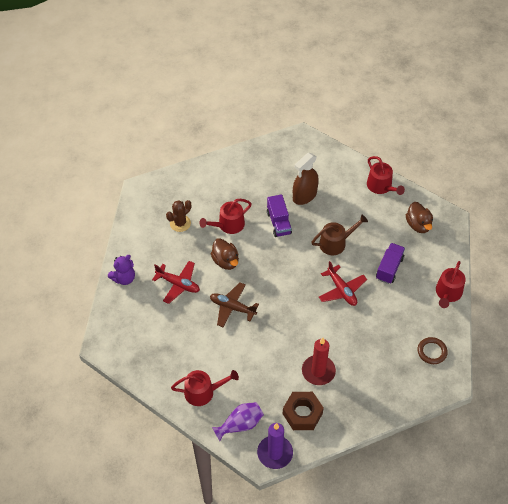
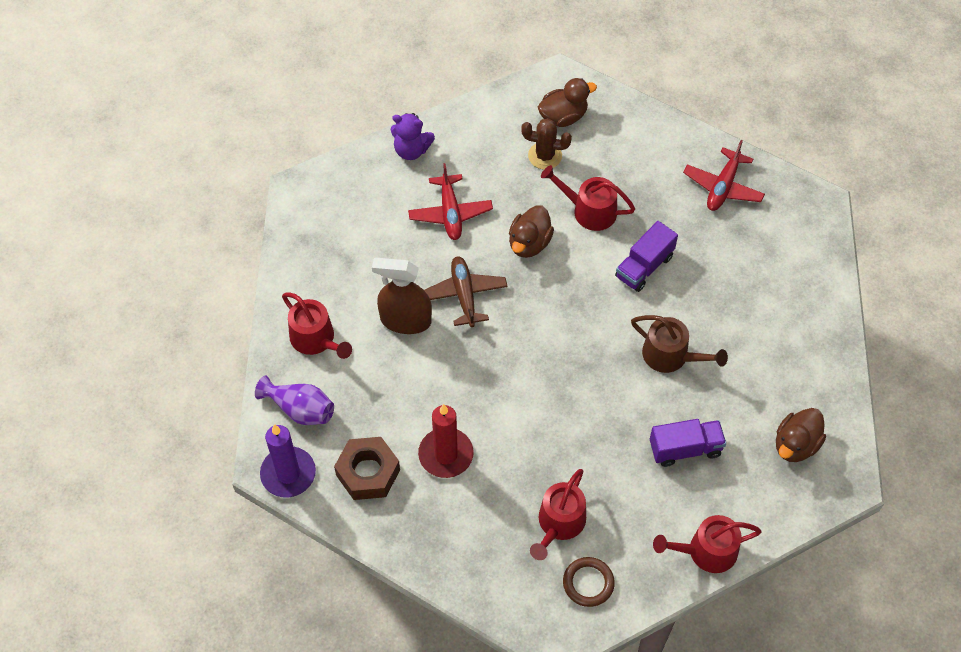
camera: 55 degrees right, 5 degrees up
(164, 201) = (563, 116): none -> brown duck
(304, 196) = (718, 270): brown spray bottle -> brown spray bottle (405, 320)
(341, 290) = (597, 408): red plane -> red plane (723, 187)
(381, 186) = (822, 357): red watering can -> red watering can (559, 523)

